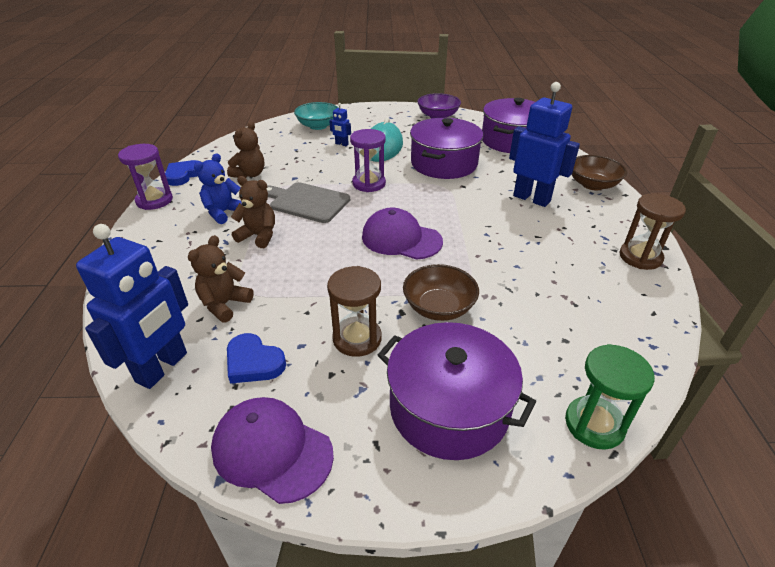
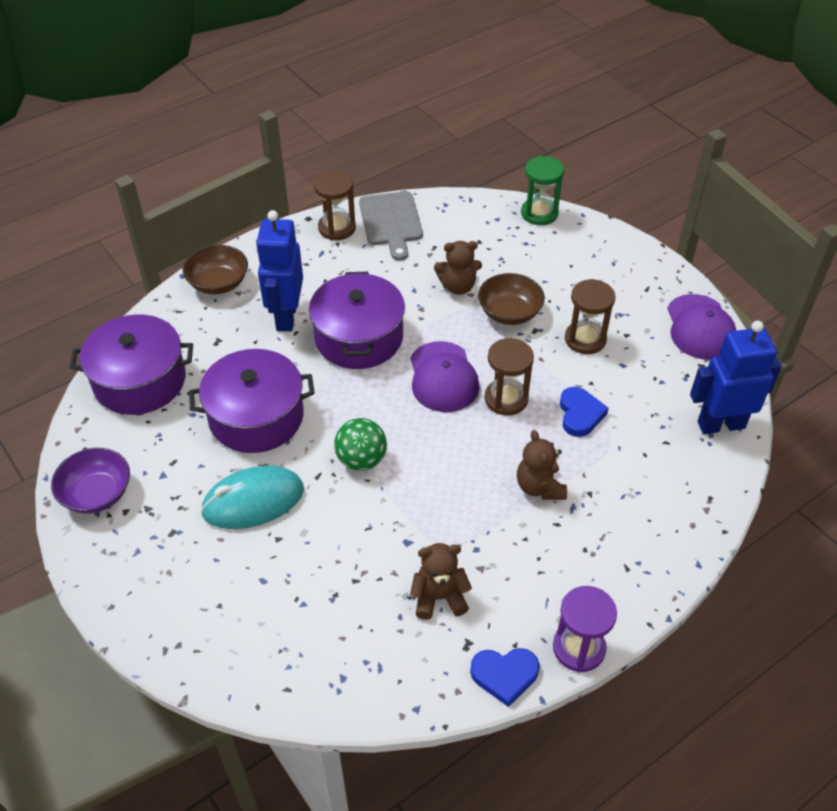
camera: 125 degrees left, 10 degrees up
(223, 212) = (534, 552): blue teddy bear -> none
(224, 304) = (638, 439): brown teddy bear -> brown teddy bear (458, 286)
(253, 362) = (662, 379): blue heart -> blue heart (580, 414)
(307, 202) = (447, 490): grey cutting board -> grey cutting board (391, 222)
(318, 126) = (233, 628): turquoise bowl -> none
(341, 144) = (277, 554): blue robot -> none
(346, 258) = (506, 399): none -> brown hourglass
(369, 184) = (361, 460): purple hourglass -> green ball
(449, 408) = (591, 271): purple pot -> purple pot (358, 337)

